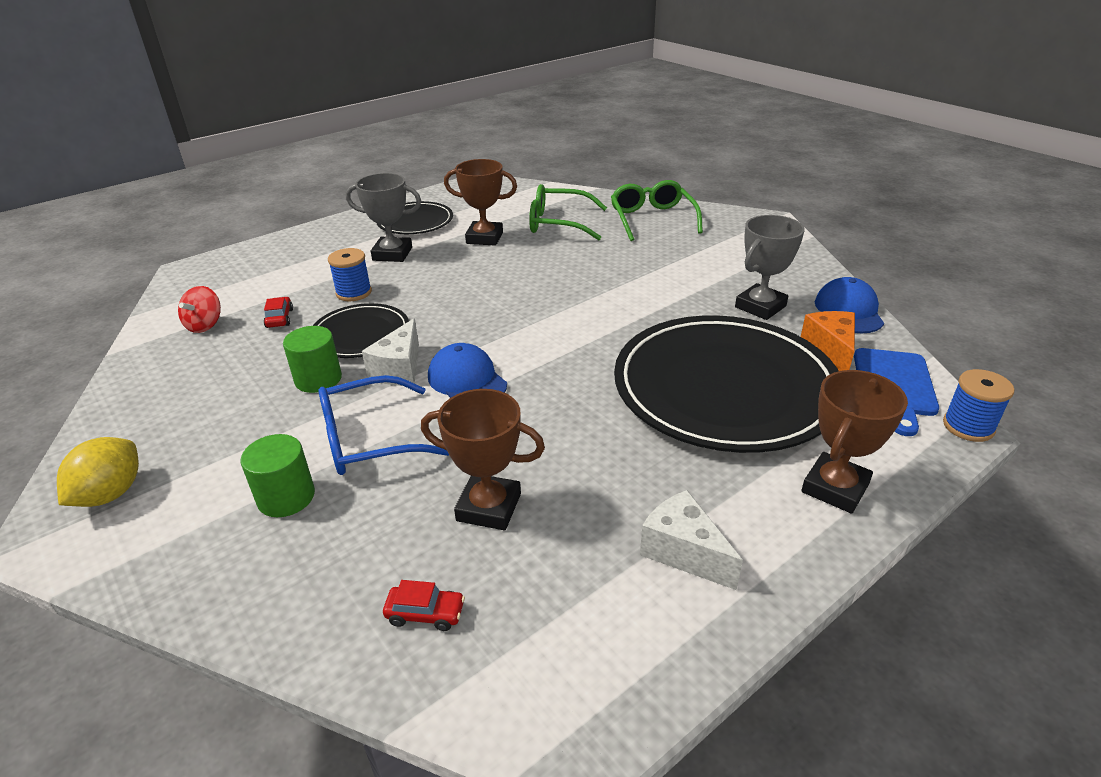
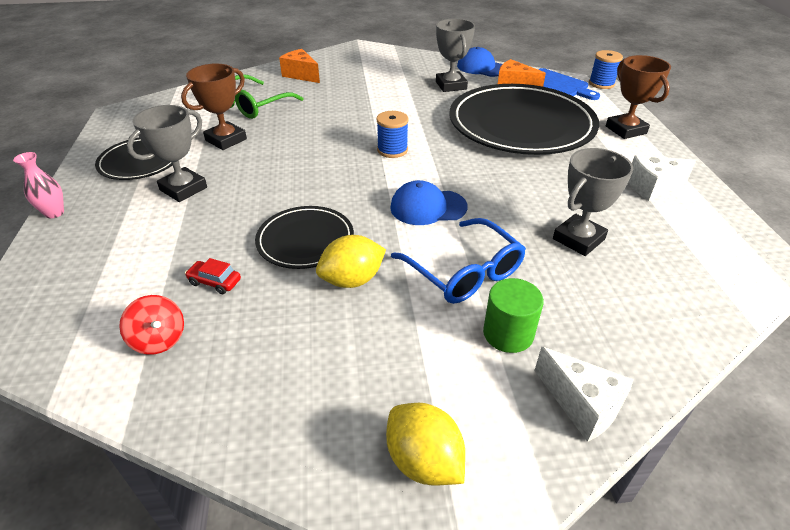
camera: 60 degrees left, 5 degrees up
(318, 379) = (352, 280): green cylinder -> yellow lemon
(323, 226) = (54, 213): none -> pink vase
(354, 293) = (226, 227): blue spool -> blue spool (392, 150)
(369, 439) = (464, 272): blue glasses -> blue glasses turned 45 degrees counterclockwise
(399, 369) = (382, 233): white cheese -> white cheese (582, 405)
(425, 613) = (666, 292): red car -> none
(489, 507) = (578, 239): brown trophy -> grey trophy
(652, 219) = (301, 75): green glasses -> orange cheese

